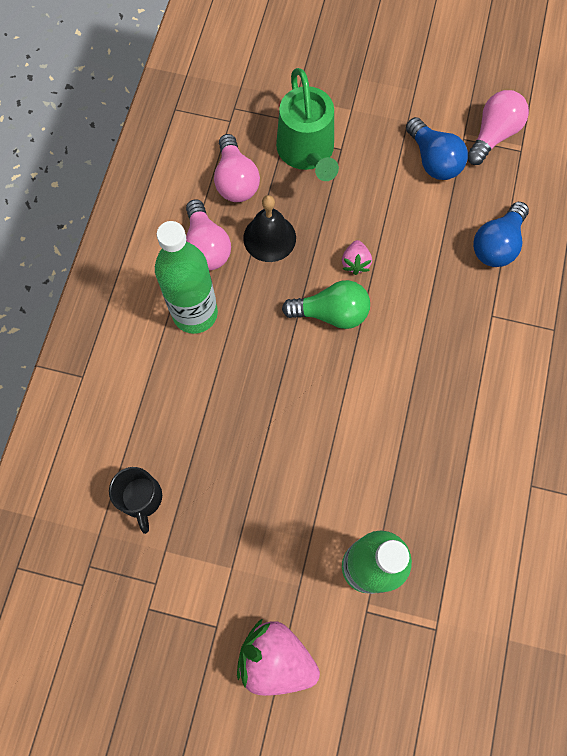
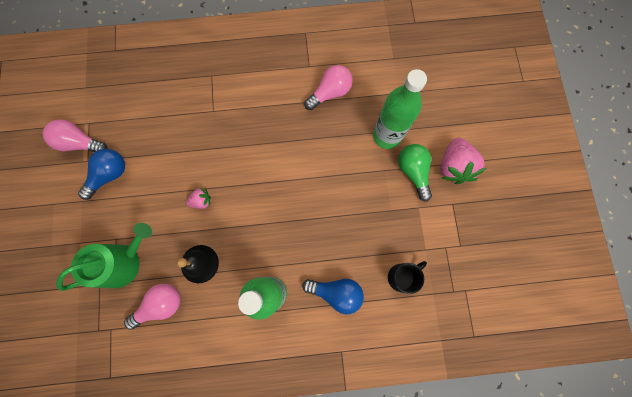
camera: 110 degrees left, 5 degrees up
(206, 246) = (219, 305): pink light bulb -> pink light bulb (330, 93)
(331, 313) = (242, 204): green light bulb -> green light bulb (413, 172)
(497, 244) = (163, 120): blue light bulb -> blue light bulb (336, 293)

